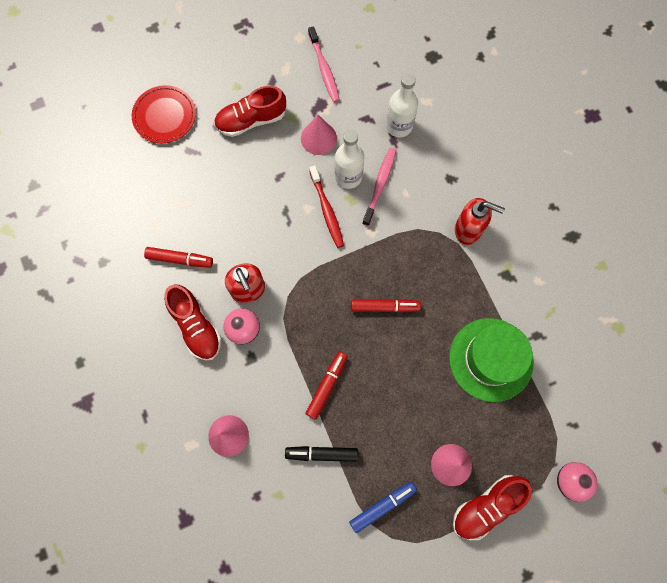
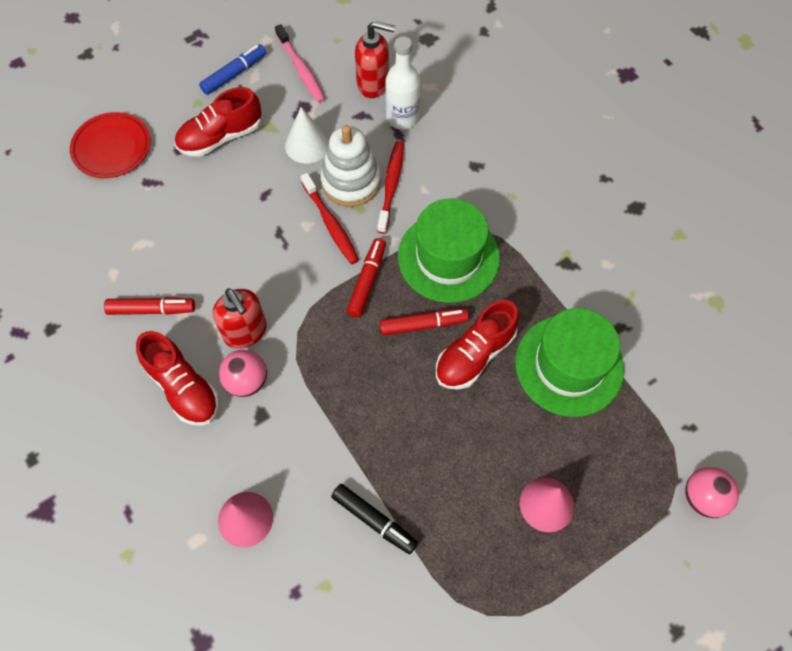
camera: 10 degrees left, 10 degrees down
(318, 138) = (307, 145): pink cone -> white cone
(322, 453) = (374, 520): black marker -> black marker turned 135 degrees counterclockwise
(327, 386) = (366, 433): red marker -> red marker (367, 281)
(348, 177) = (351, 182): white bottle -> white stacking toy
(380, 185) = (391, 186): pink toothbrush -> red toothbrush
(382, 506) = (467, 575): blue marker -> blue marker (234, 74)
(414, 254) = (448, 257): none -> green hat
(468, 230) = (509, 219): red soap dispenser -> red soap dispenser (373, 84)
(487, 506) = (604, 549): red shoe -> red shoe (475, 354)

